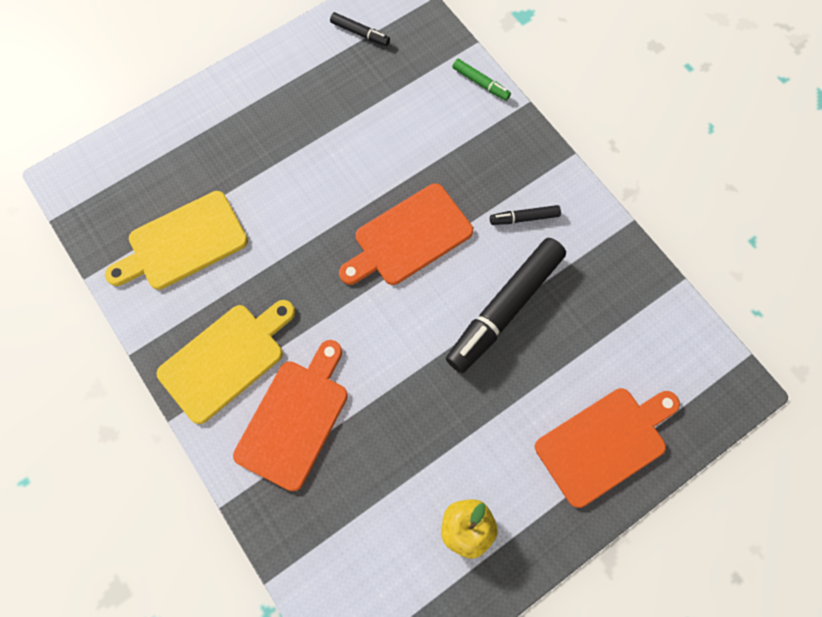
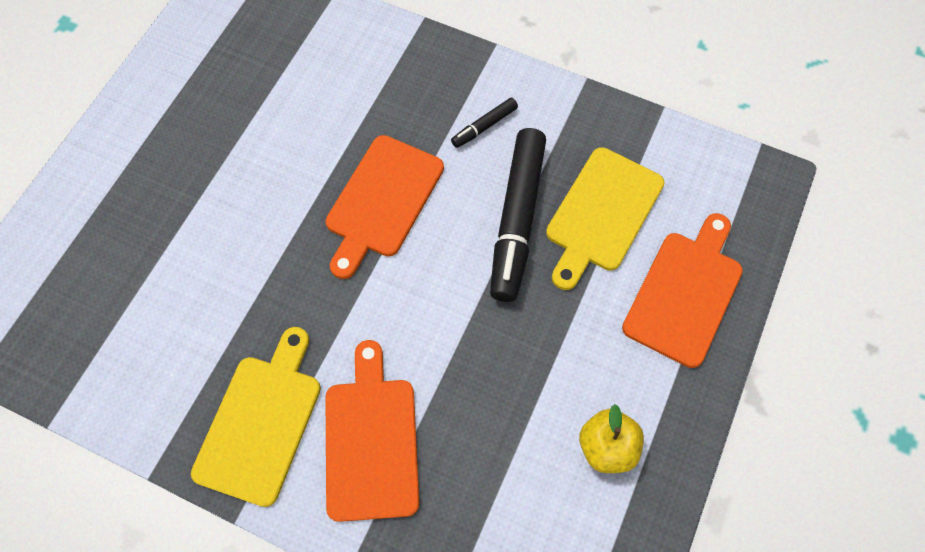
camera: 30 degrees left, 5 degrees down
(183, 243) = (142, 329): yellow cutting board -> yellow cutting board (601, 214)
(360, 33) = (214, 30): black marker -> none
(480, 83) = (366, 22): green marker -> none

